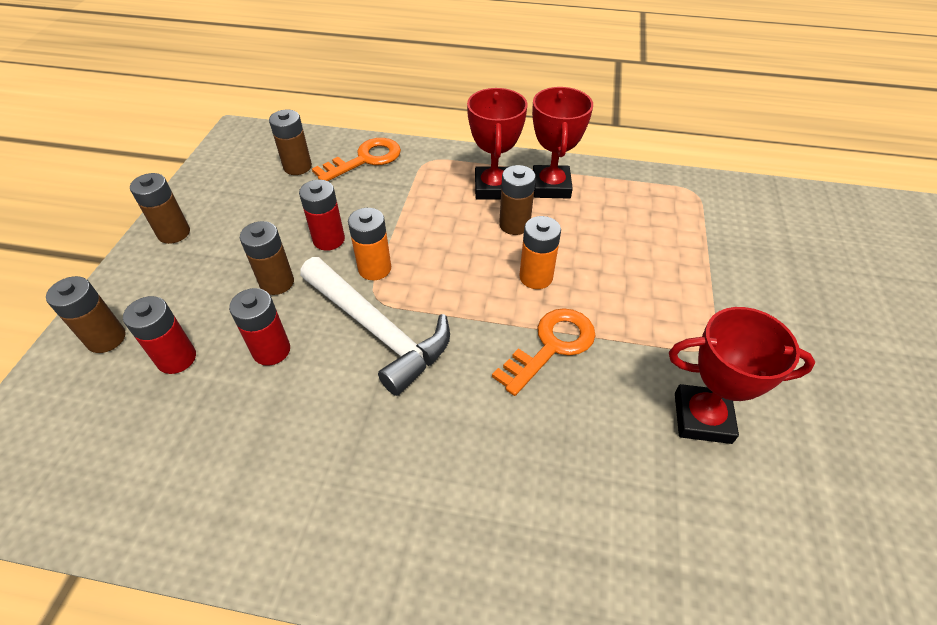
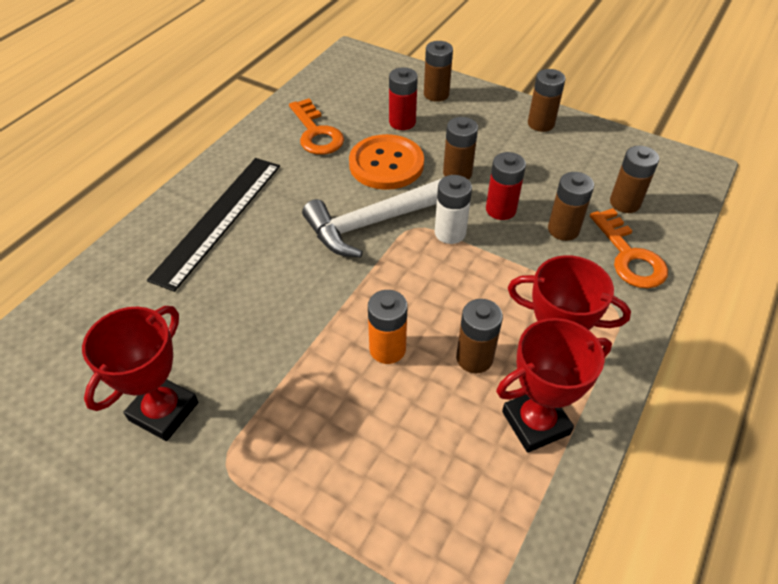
camera: 110 degrees right, 0 degrees up
(271, 350) = (386, 164): red battery -> orange button
(345, 197) = (563, 229): none -> brown battery
(374, 268) = (450, 233): orange battery -> white battery
(429, 503) = (218, 219): none -> black ruler
(551, 186) = (535, 423): red trophy -> red trophy turned 45 degrees counterclockwise
(551, 346) = (299, 330): orange key -> orange key (316, 133)

